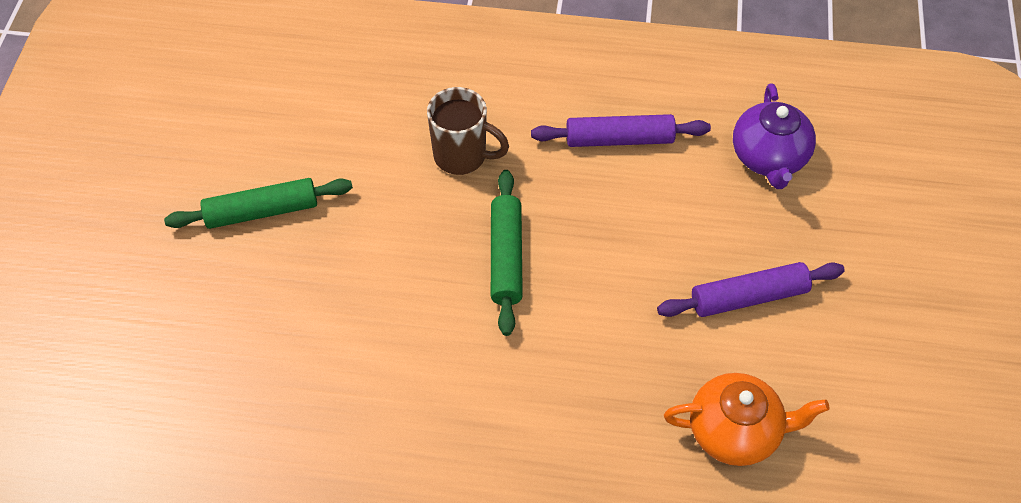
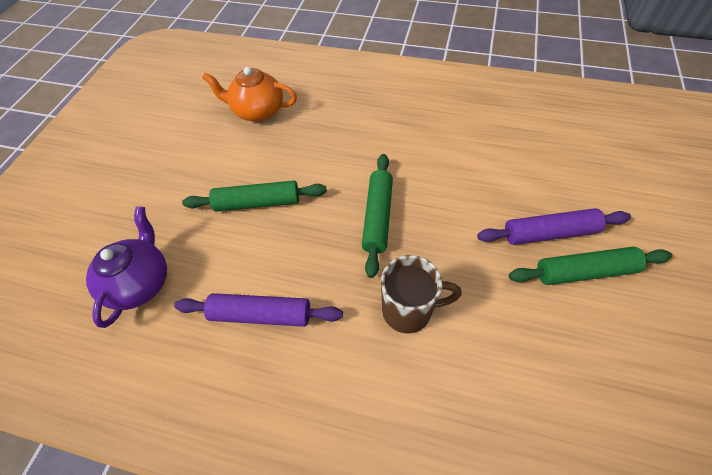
camera: 170 degrees left, 0 degrees up
(462, 156) = (409, 310): brown mug -> brown mug turned 150 degrees clockwise
(671, 264) = (257, 203): none -> green rolling pin
(748, 297) = (214, 178): purple rolling pin -> purple rolling pin (549, 233)

